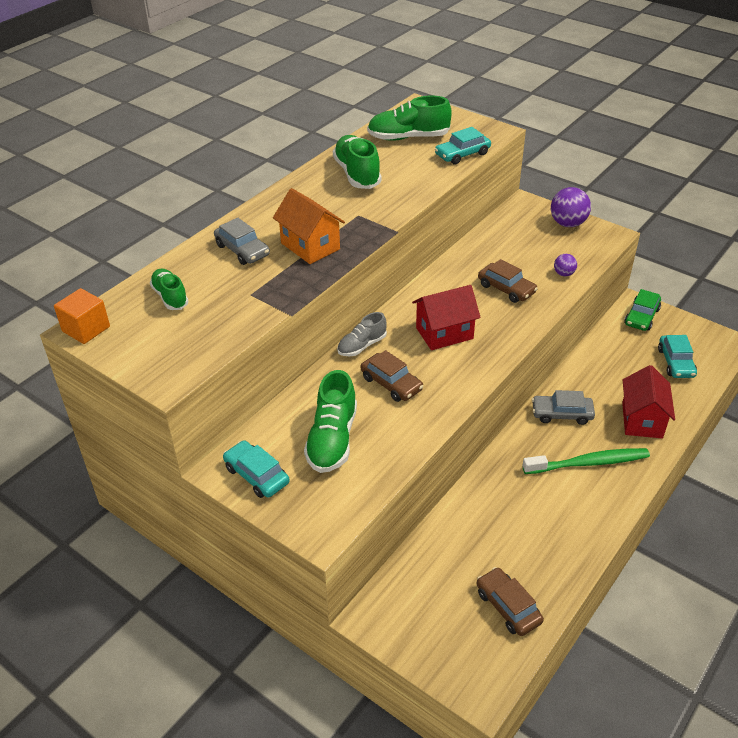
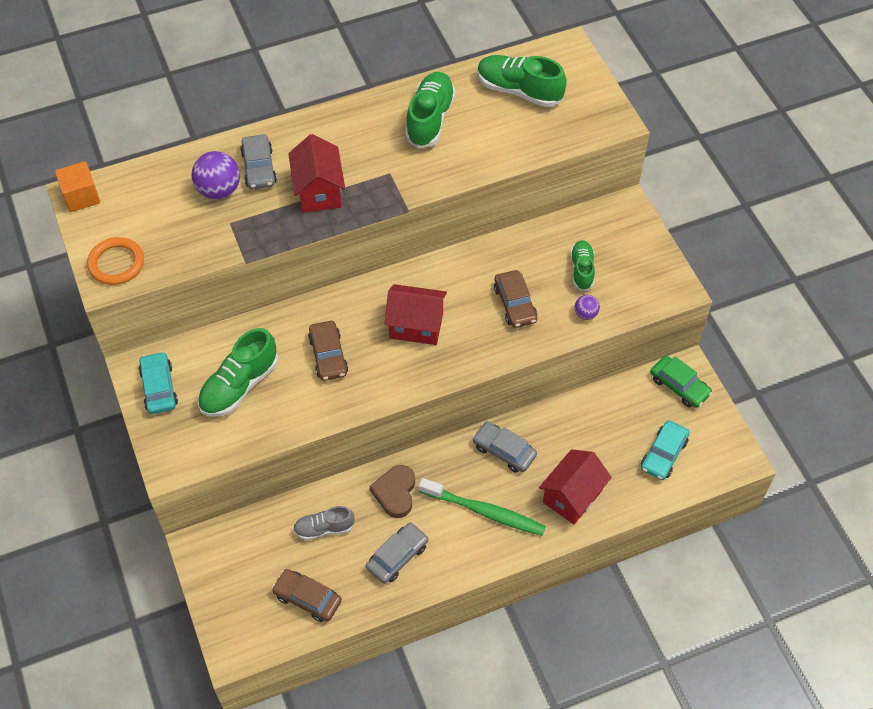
camera: 30 degrees right, 15 degrees up
(165, 363) = (116, 263): none -> orange ring
(170, 297) = (165, 193): green shoe -> green shoe (582, 270)
(310, 246) = (318, 191): orange house -> red house
(362, 346) = (334, 302): grey shoe -> grey shoe (324, 528)
(462, 154) = (552, 139): turquoise car -> none
(506, 485) = (395, 493): none -> brown heart
(508, 607) = (307, 598): brown car -> brown car turned 60 degrees counterclockwise
(553, 532) = (397, 556): none -> grey car
(567, 224) = (646, 254): purple ball -> purple ball (219, 190)
(641, 316) = (679, 386): green car -> green car turned 105 degrees counterclockwise

